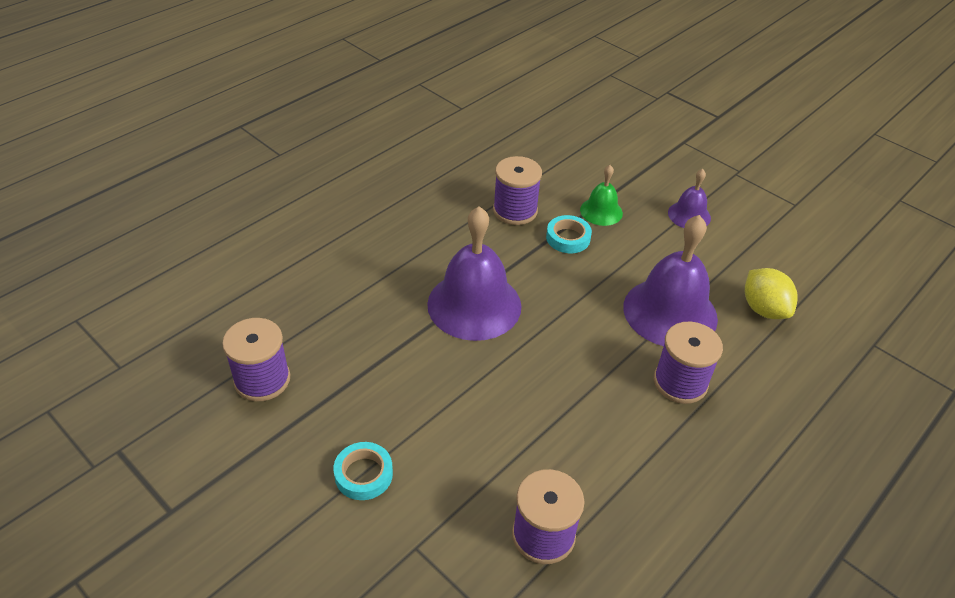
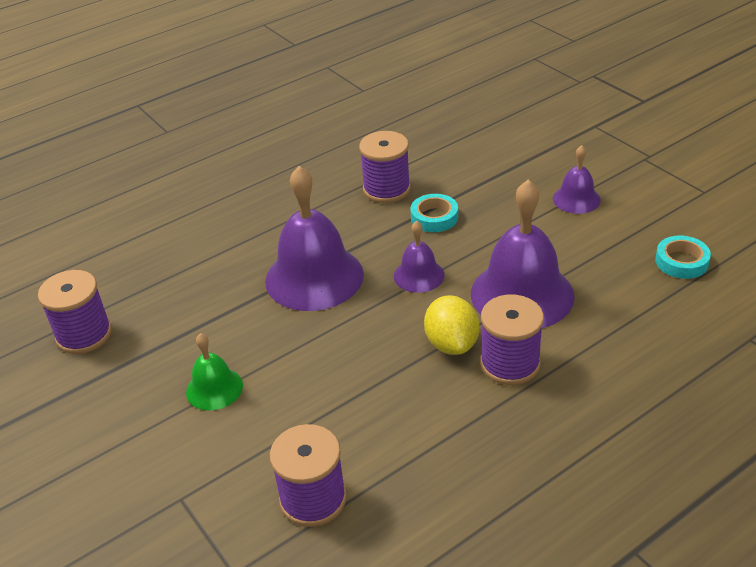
camera: 15 degrees right, 5 degrees down
(363, 474) = (152, 427): turquoise tape -> turquoise tape (681, 261)
(571, 298) = (419, 275): none -> purple bell
(601, 211) = (479, 192): green bell -> green bell (214, 388)
(763, 309) = (630, 296): yellow lemon -> yellow lemon (451, 344)

